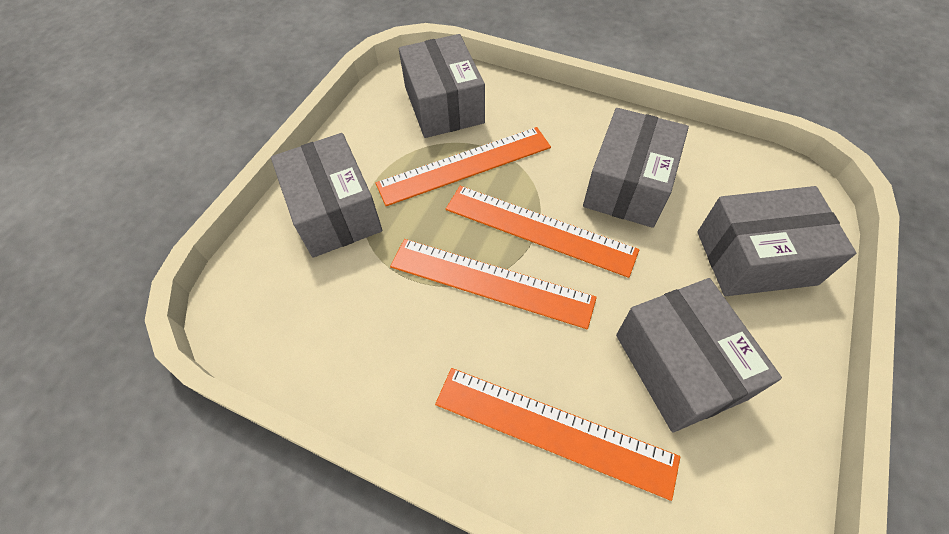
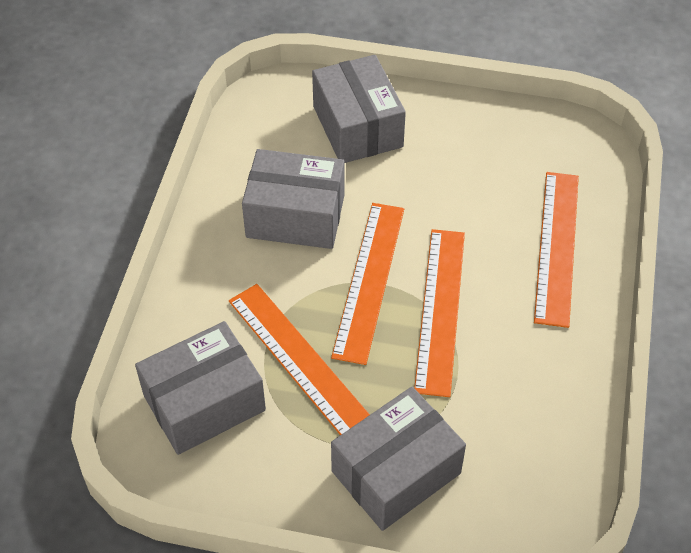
camera: 105 degrees left, 5 degrees down
(679, 366) = (476, 174): grey box -> none

